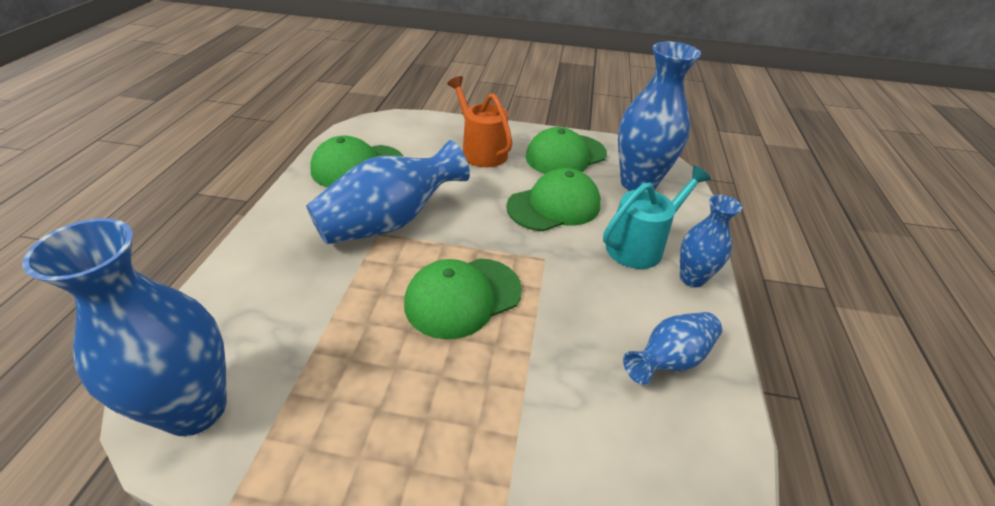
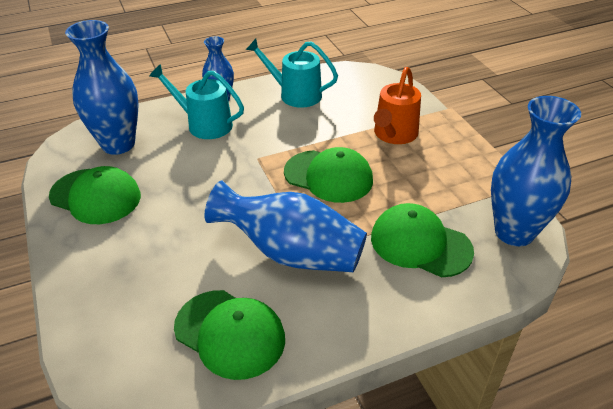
camera: 120 degrees left, 0 degrees up
(481, 151) = (126, 255): orange watering can -> orange watering can (394, 134)
(554, 205) = (187, 175): green cap -> green cap (420, 244)
(670, 359) = (295, 94): blue vase -> turquoise watering can

